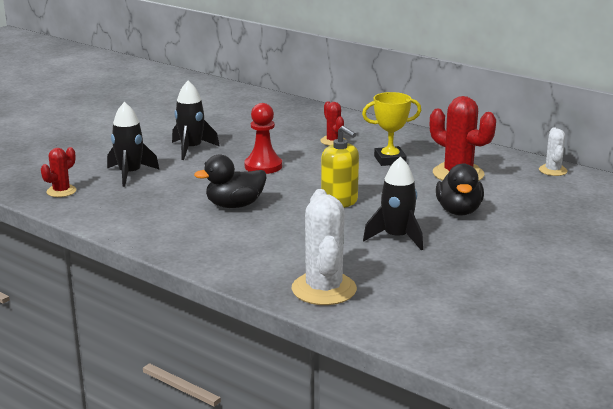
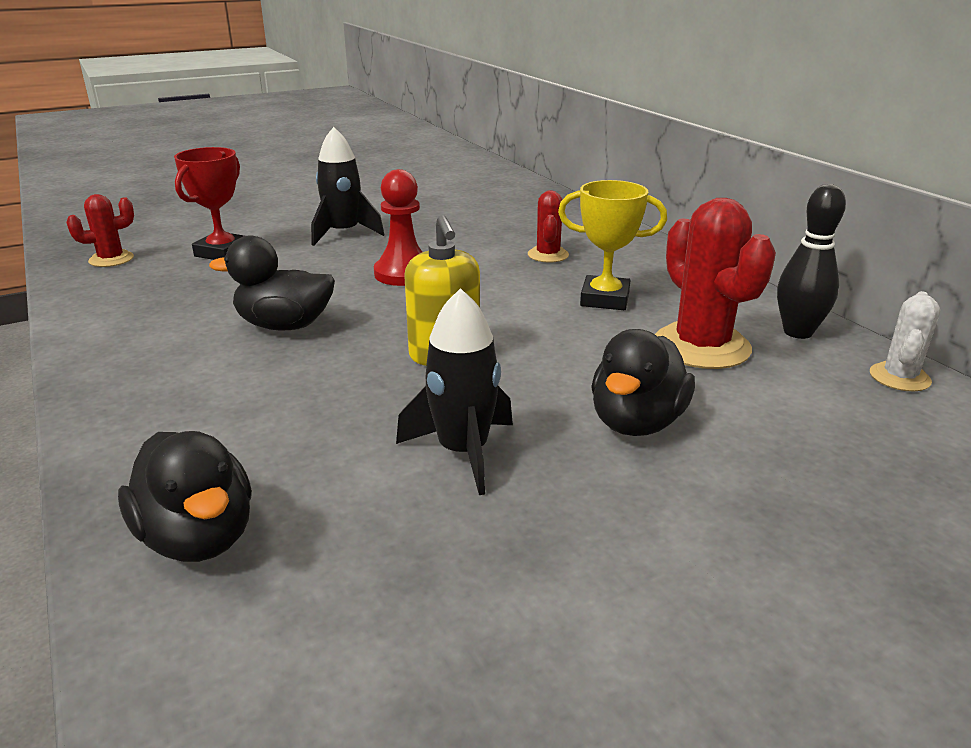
camera: 25 degrees right, 5 degrees up
(130, 174) = (222, 252): black rocket -> red trophy
(324, 289) = (198, 537): white cactus -> black duck
(496, 159) = (797, 332): none -> black bowling pin

